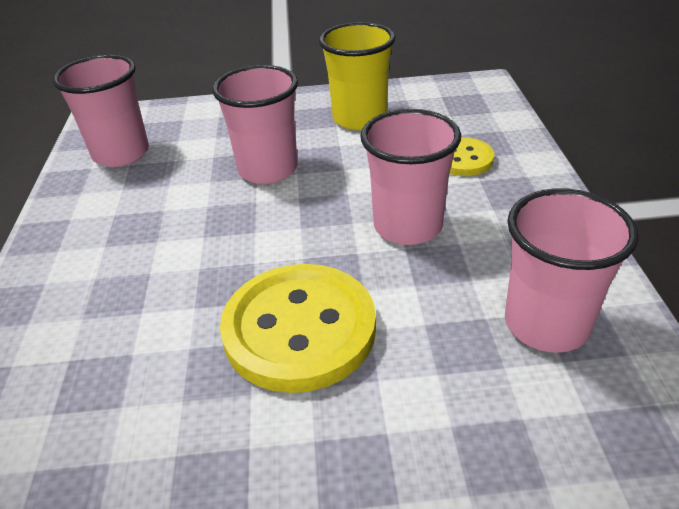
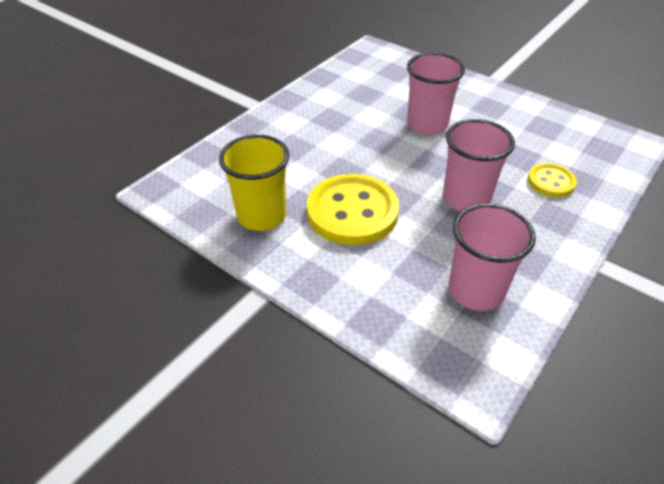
camera: 40 degrees right, 5 degrees up
(121, 154) = (362, 75): pink cup -> none
(359, 118) = (517, 122): yellow cup -> yellow cup (261, 216)

